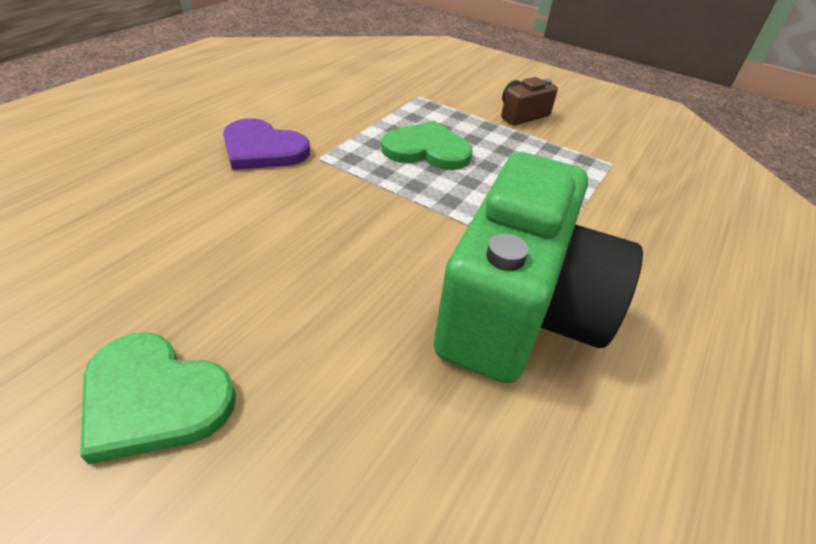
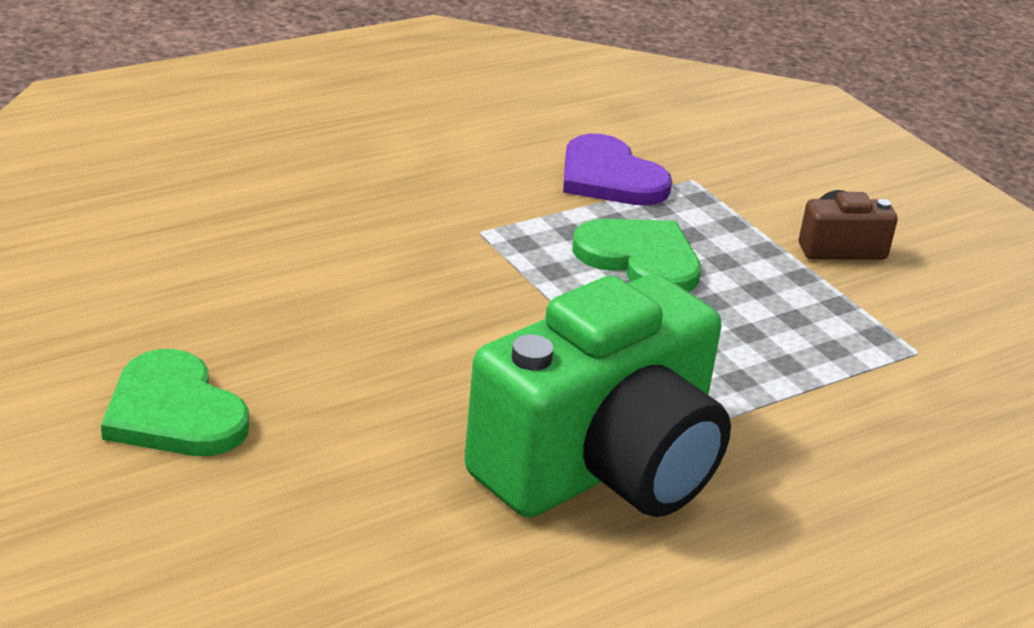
camera: 25 degrees right, 10 degrees down
(263, 149) = (414, 201): purple heart -> purple heart (609, 177)

